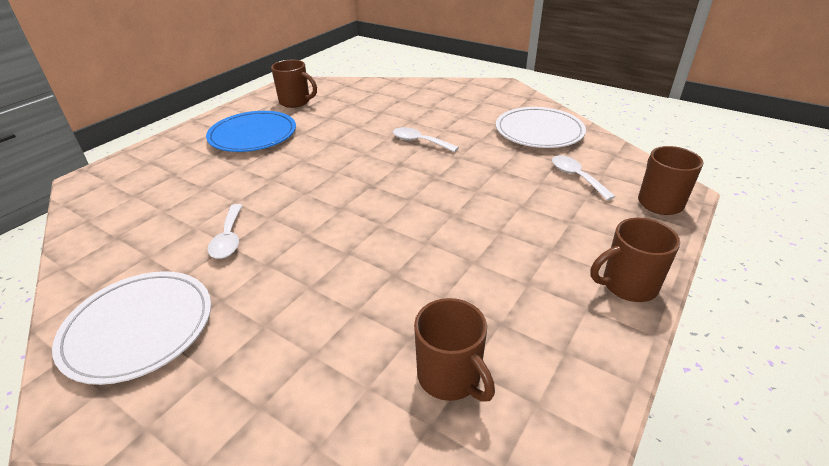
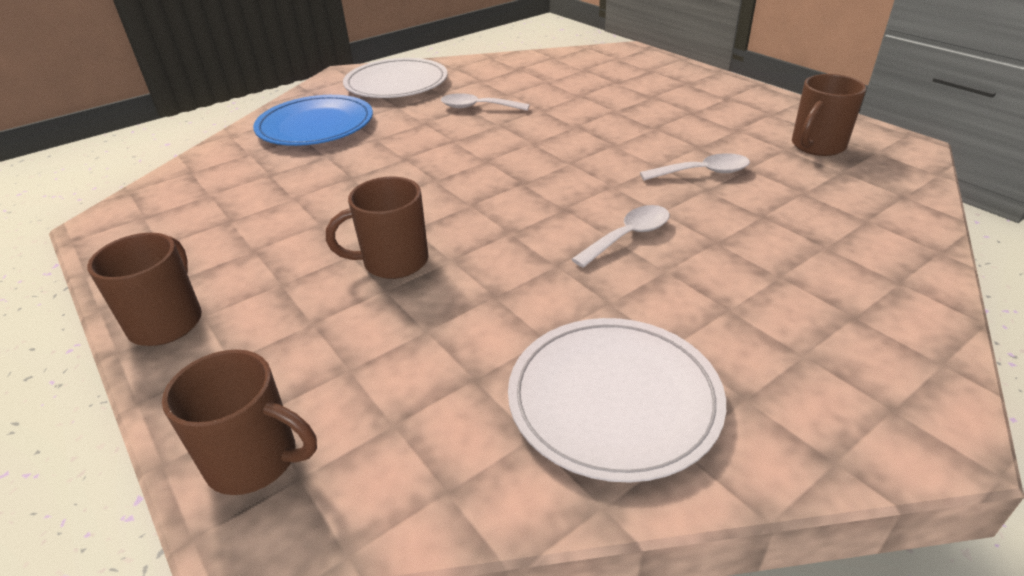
camera: 110 degrees right, 0 degrees up
(253, 135) = (700, 116): blue plate -> blue plate (315, 126)
(450, 377) = (213, 185): brown mug -> brown mug (393, 262)
(576, 177) = (410, 381): white spoon -> white spoon (703, 172)

